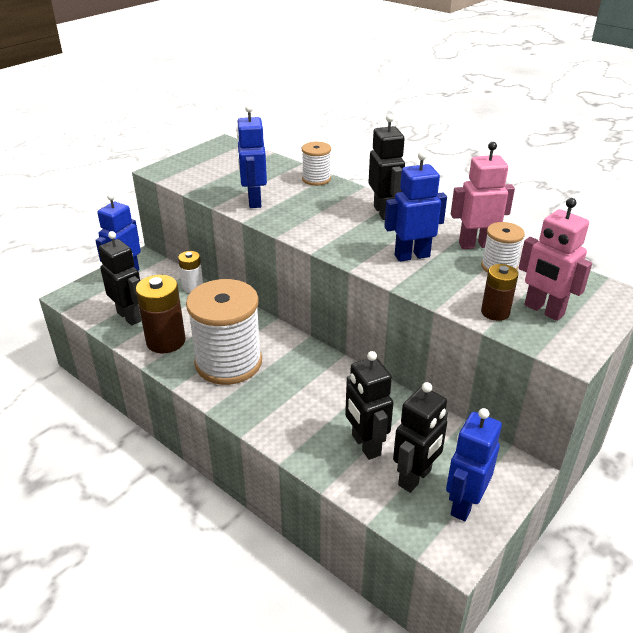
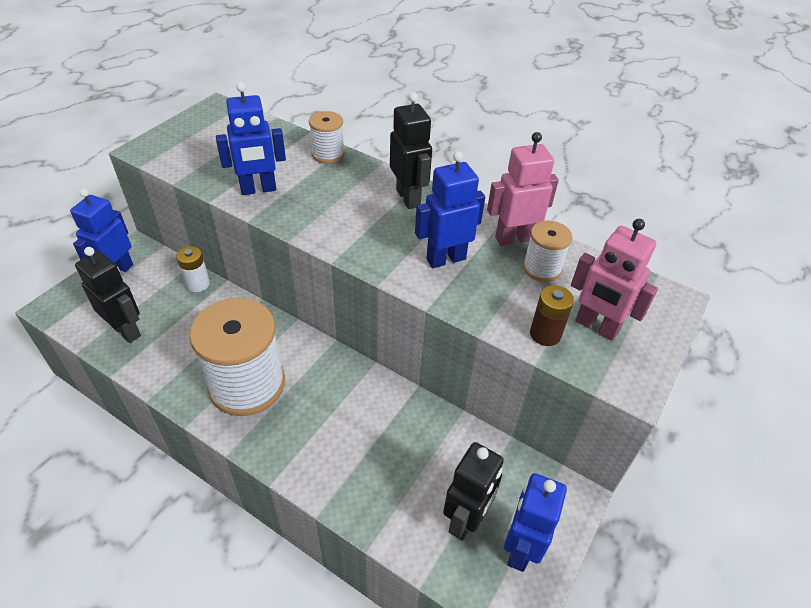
camera: 10 degrees left, 10 degrees up
(166, 341) = (172, 361): brown battery -> none
(254, 201) = (258, 189): blue robot -> blue robot turned 90 degrees counterclockwise
(365, 445) = (408, 482): black robot -> none

